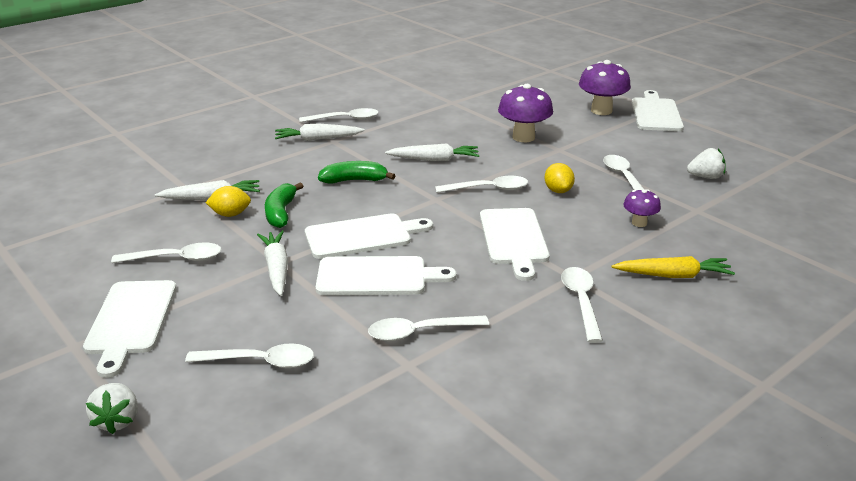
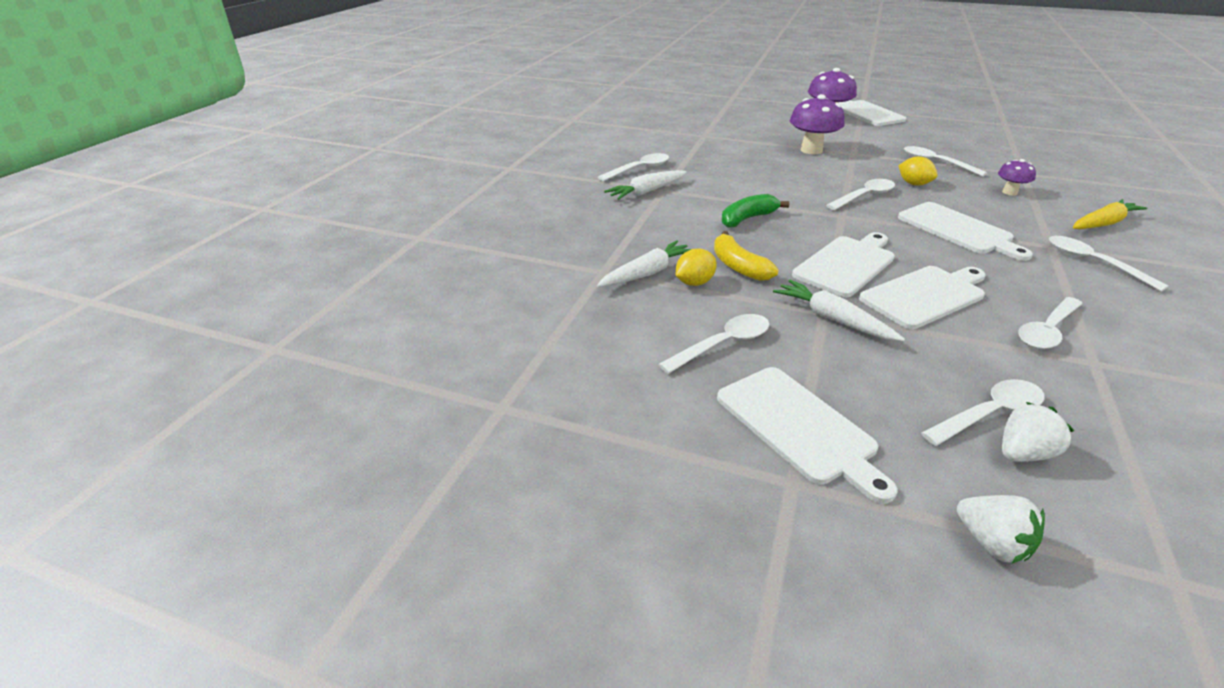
camera: 30 degrees left, 5 degrees up
(281, 213) = (738, 266): green banana -> yellow banana
(434, 160) = (779, 184): white carrot -> none
(705, 177) = (983, 149): white strawberry -> white strawberry (1023, 453)

